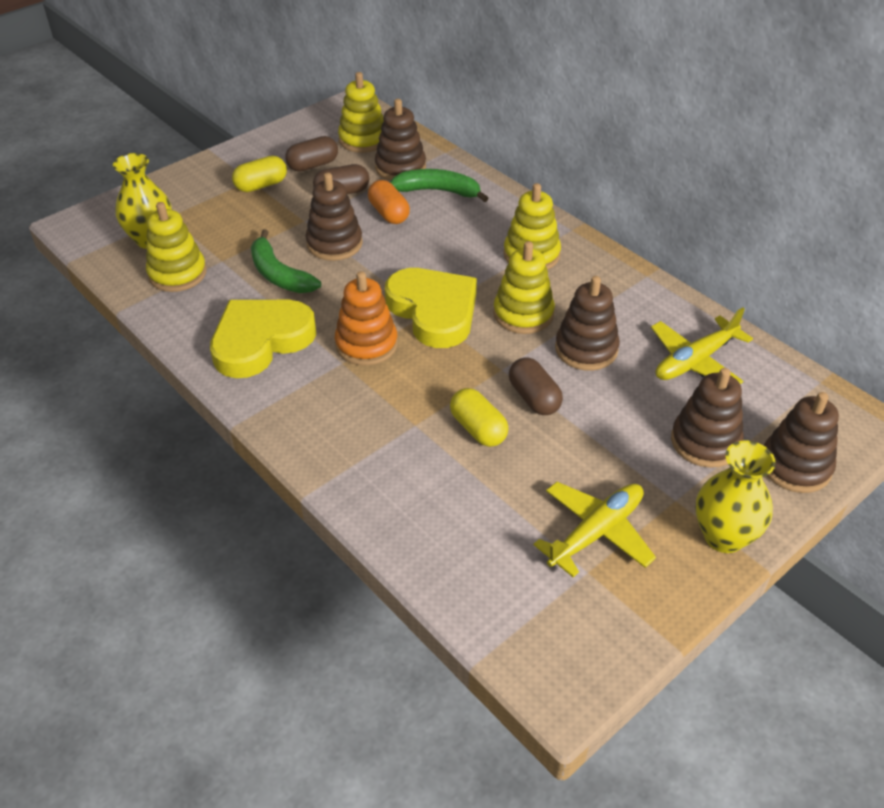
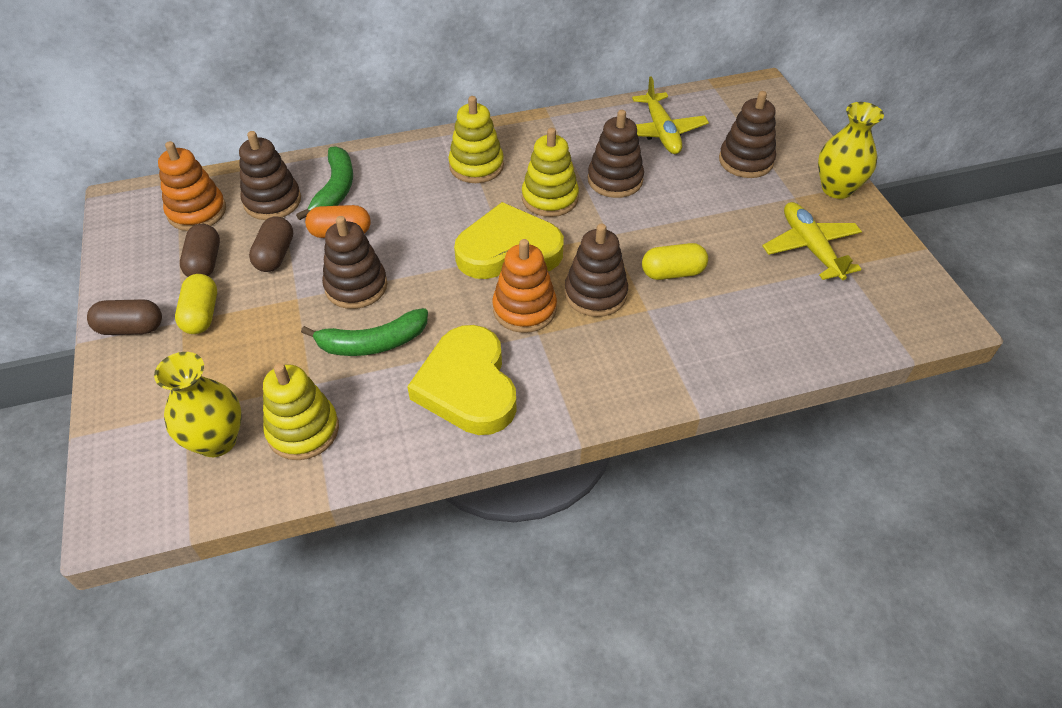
camera: 65 degrees left, 5 degrees up
(363, 139) = (197, 212): yellow stacking toy -> orange stacking toy
(438, 191) = (335, 189): green banana -> green banana turned 150 degrees clockwise
(534, 398) = (654, 228): brown capsule -> brown capsule (131, 328)
(795, 466) = (787, 131): brown stacking toy -> brown stacking toy (595, 294)

